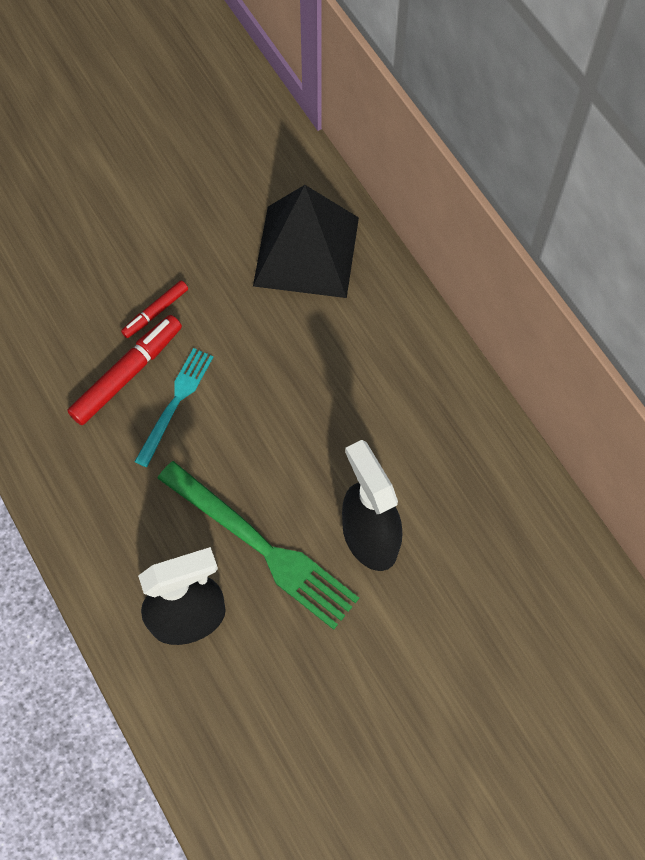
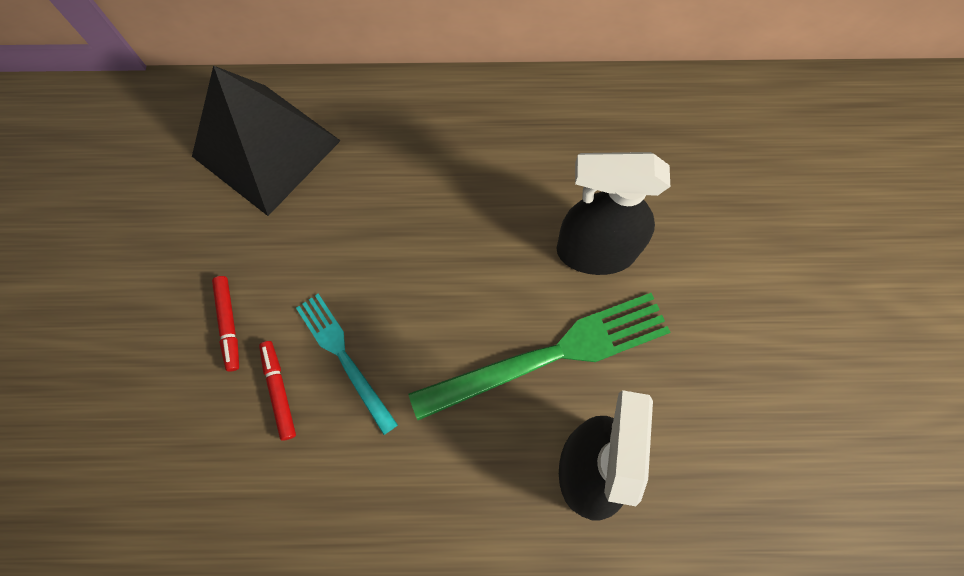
camera: 60 degrees left, 5 degrees up
(126, 374) = (279, 391): red marker -> red marker, size x0.58

